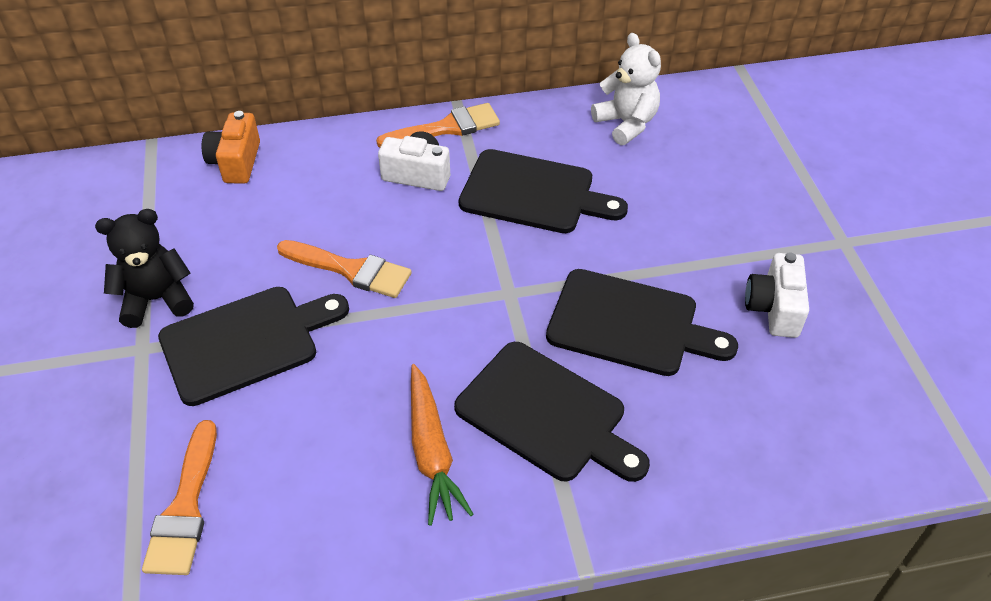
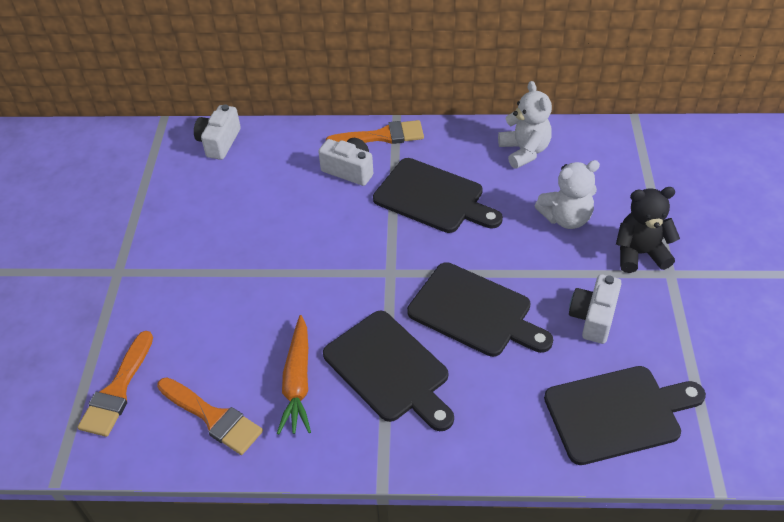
camera: 15 degrees right, 0 degrees up
(156, 299) = (137, 238): black teddy bear -> black teddy bear (640, 253)
(236, 162) = (219, 142): orange camera -> white camera
(246, 342) = (190, 279): black cutting board -> black cutting board (617, 413)
(351, 270) = (279, 237): orange brush -> orange brush (213, 417)
(702, 195) = (566, 218): none -> white teddy bear

